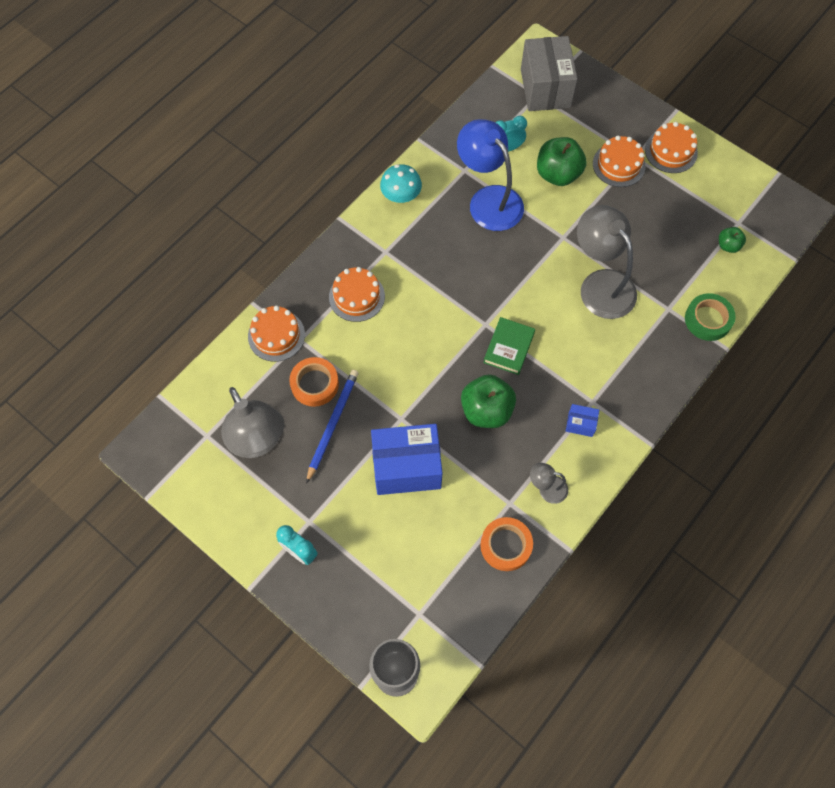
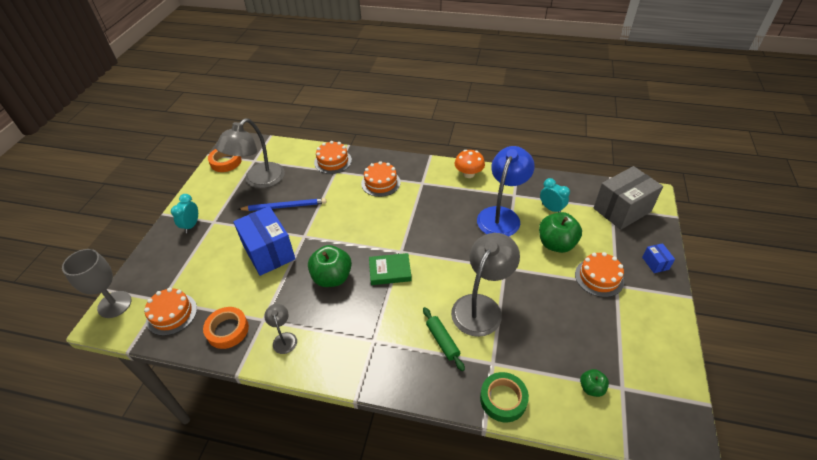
camera: 65 degrees right, 20 degrees down
(314, 384) = (308, 188): orange tape -> orange tape (226, 162)
(401, 195) = (468, 174): turquoise mushroom -> orange mushroom
(580, 424) = (349, 340): blue box -> blue box (655, 263)
(624, 339) = (442, 341): none -> green rolling pin
(671, 151) = (646, 308): orange cake -> orange cake (172, 314)

